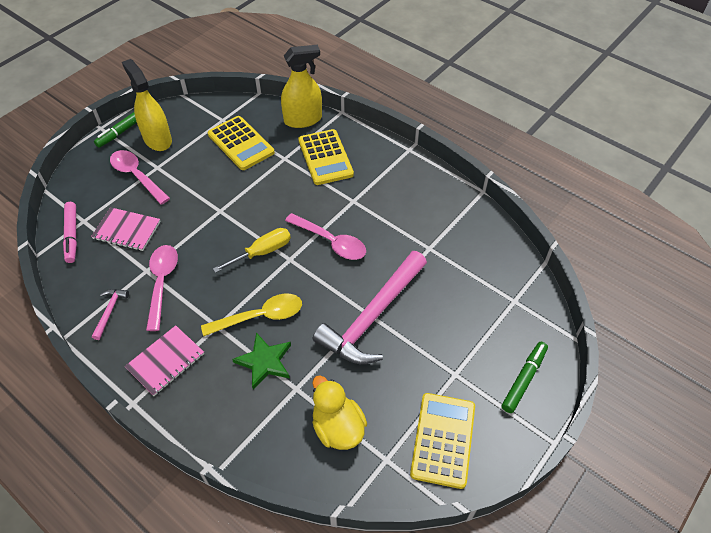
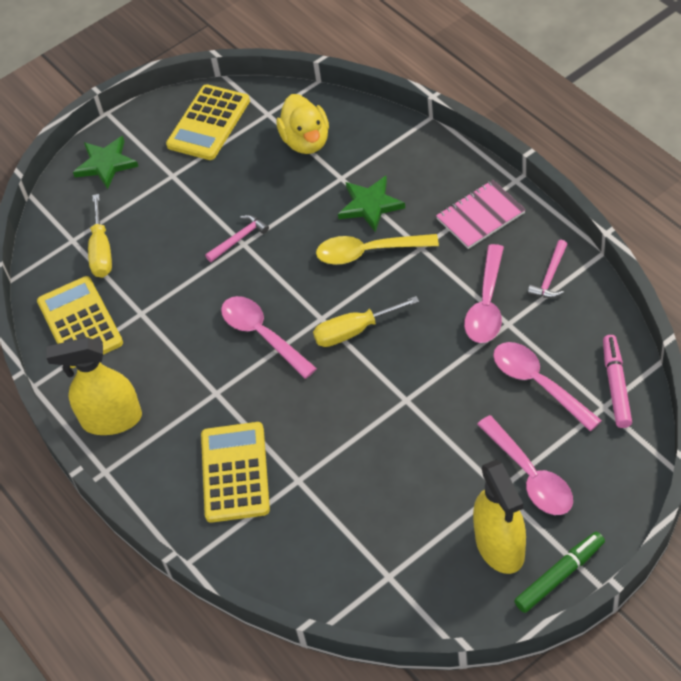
camera: 160 degrees left, 0 degrees up
(127, 230) = (538, 383): pink notebook -> pink spoon
(241, 143) = (362, 518): yellow calculator -> yellow calculator (80, 323)
(303, 119) = (252, 556): yellow spray bottle -> yellow spray bottle (111, 419)
(372, 317) = (239, 239): pink hammer -> pink hammer, size x0.40
(484, 293) = (101, 251): none -> yellow screwdriver
(523, 379) = (106, 164): green marker -> green star

